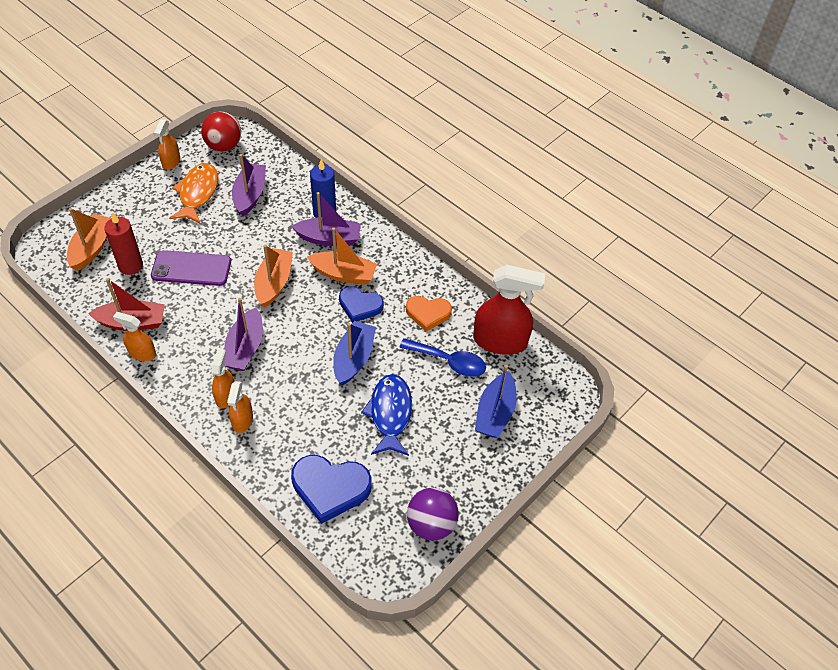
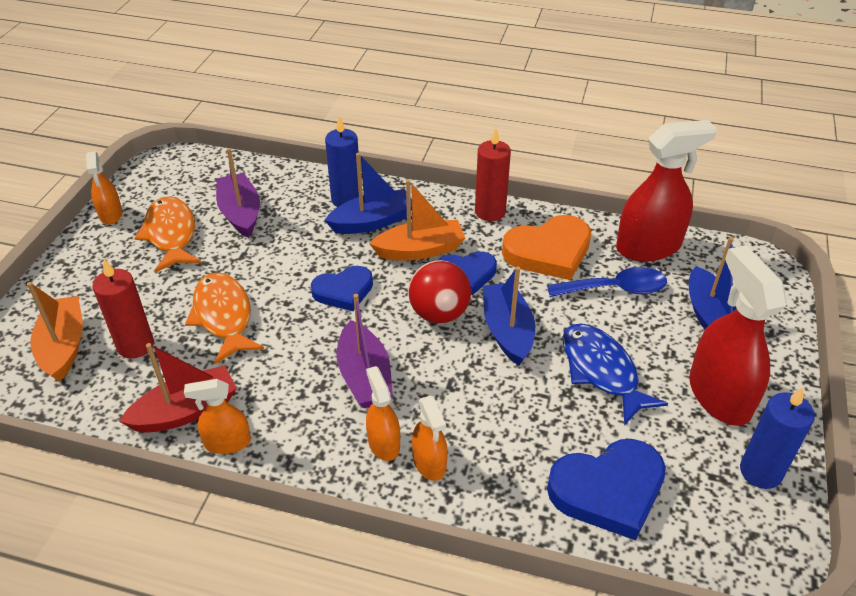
camera: 25 degrees left, 10 degrees down
(191, 268) = (223, 316): purple phone -> orange fish
(224, 146) = (169, 177): red ball -> red ball (439, 313)
(274, 283) = (343, 291): orange boat -> blue heart
(329, 238) = (372, 222): purple boat -> blue boat
(413, 265) = (490, 212): none -> red candle
(428, 313) = (549, 252): orange heart -> orange heart, size x1.54
(431, 524) = (760, 472): purple ball -> blue candle
(450, 465) = (719, 395): none -> red spray bottle

